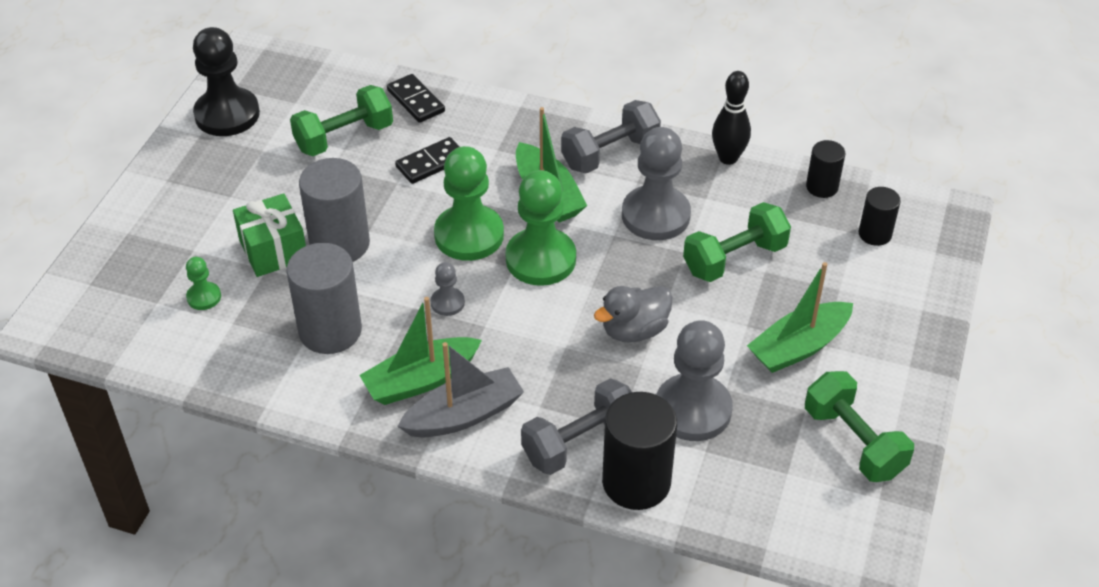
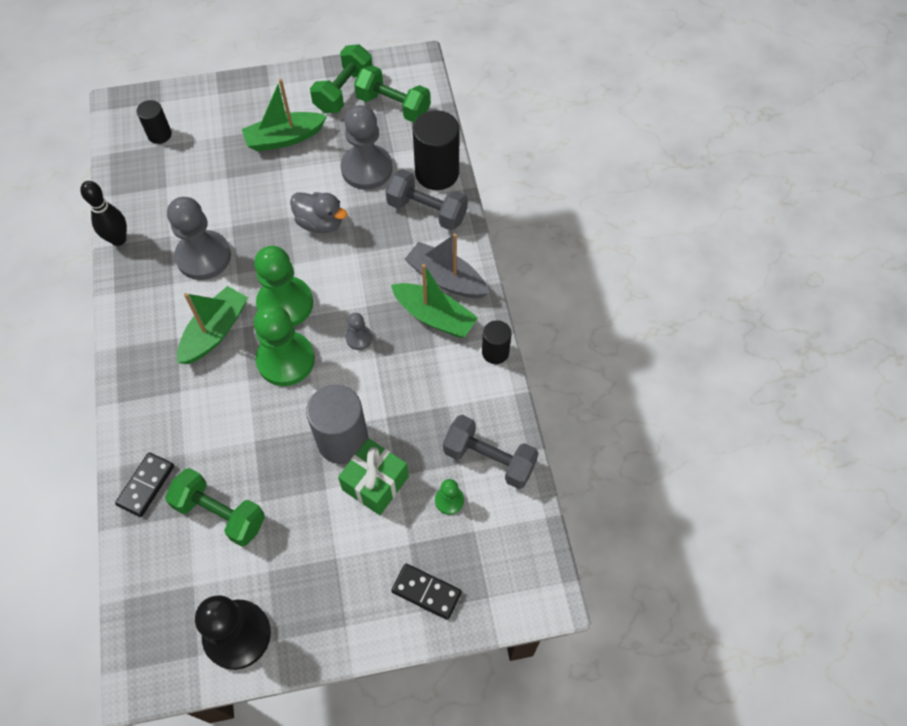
camera: 120 degrees left, 15 degrees up
(330, 331) = (427, 395): grey cylinder -> none
(431, 163) = (219, 429): black domino -> black domino (426, 592)
(610, 153) = (148, 313): grey dumbbell -> grey dumbbell (489, 459)
(734, 259) = (223, 197): green dumbbell -> green dumbbell (393, 106)
(799, 347) = (284, 138): green boat -> green boat turned 135 degrees clockwise
(822, 187) = (124, 176): black cylinder -> black cylinder (495, 352)

